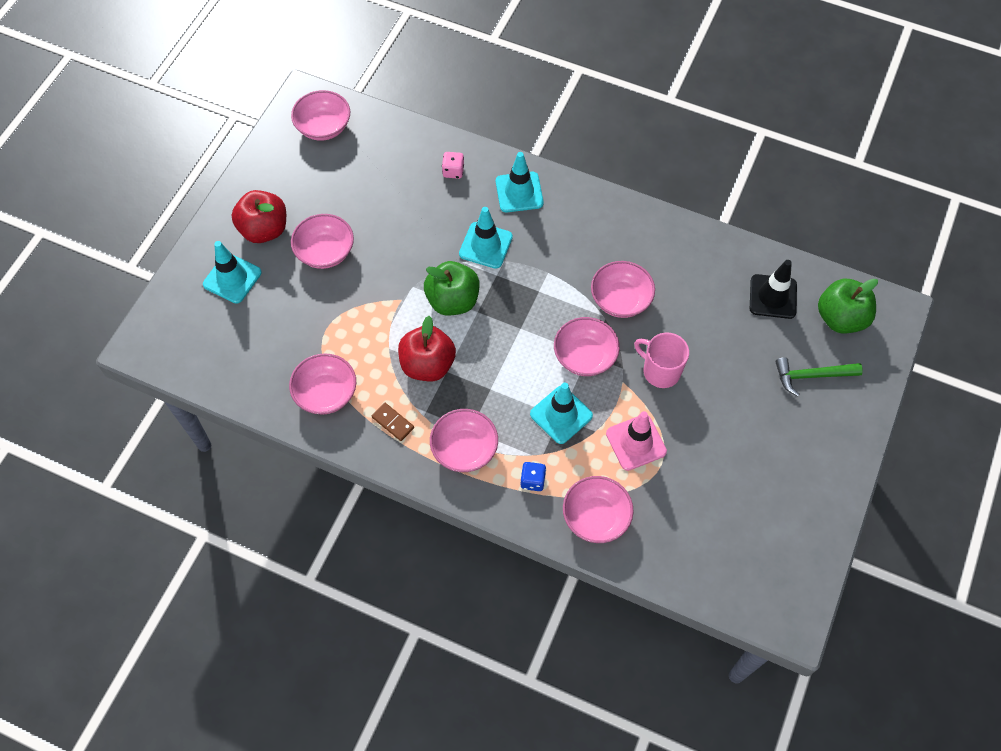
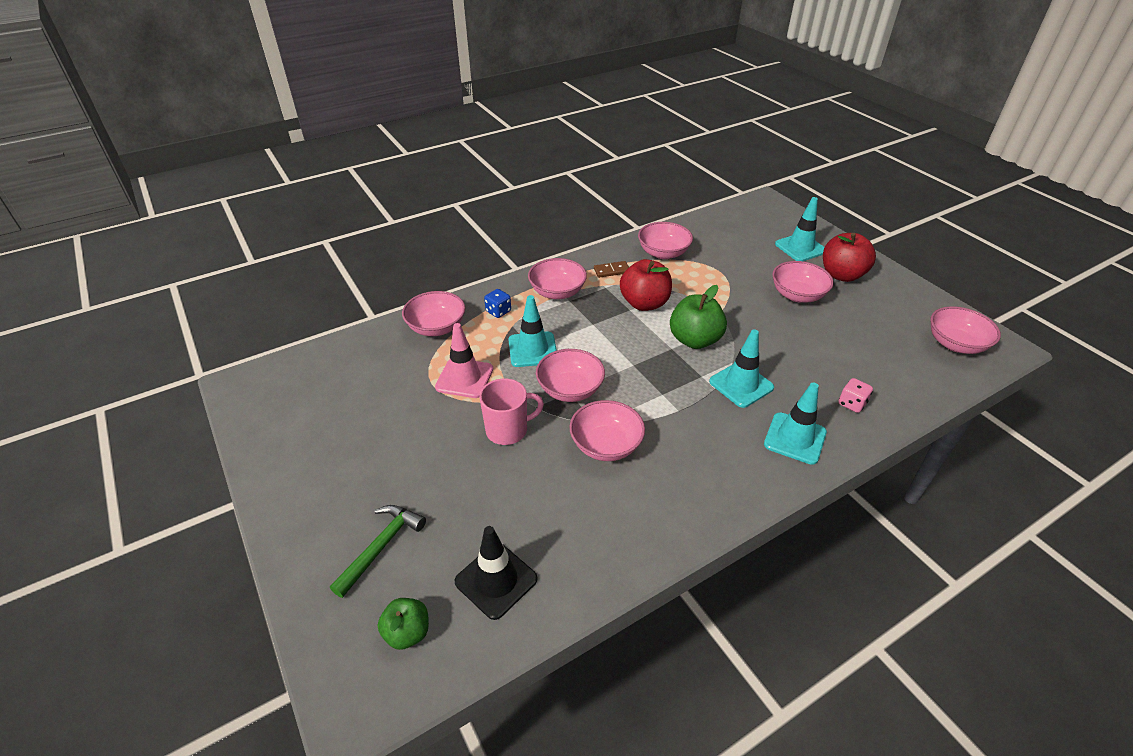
camera: 125 degrees right, 20 degrees down
(840, 318) = (407, 632): green apple -> green apple, size x0.60

